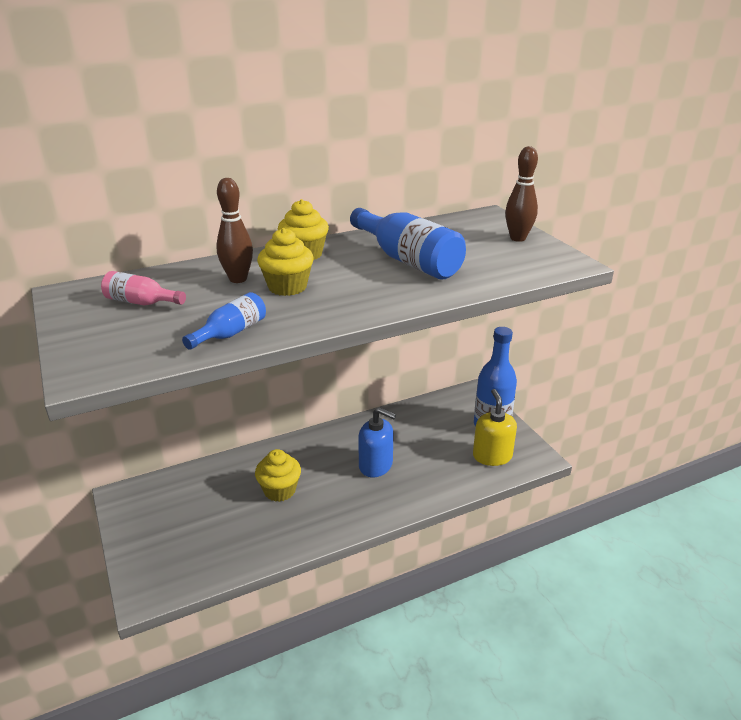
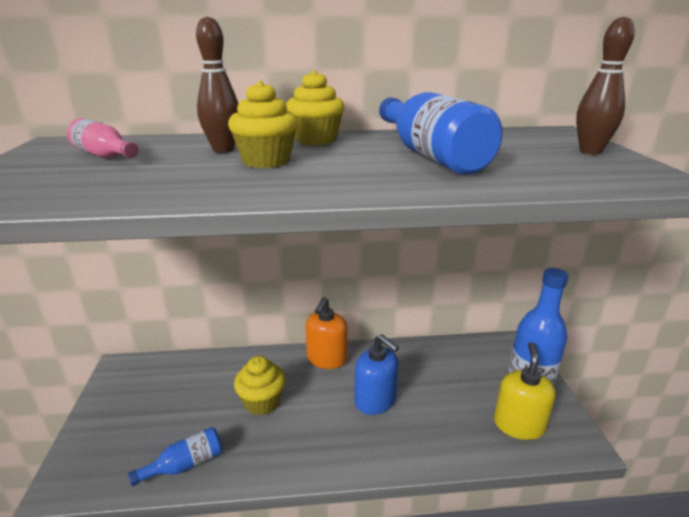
camera: 20 degrees right, 5 degrees down
(231, 333) = (150, 190): blue bottle -> blue bottle (185, 465)
(317, 441) = (326, 359): none -> orange soap dispenser

